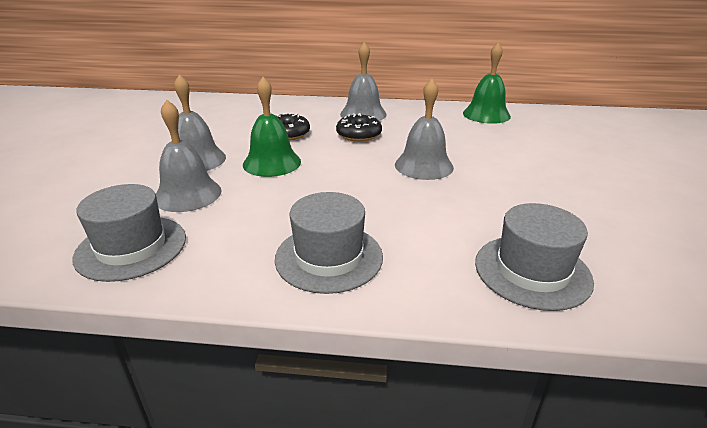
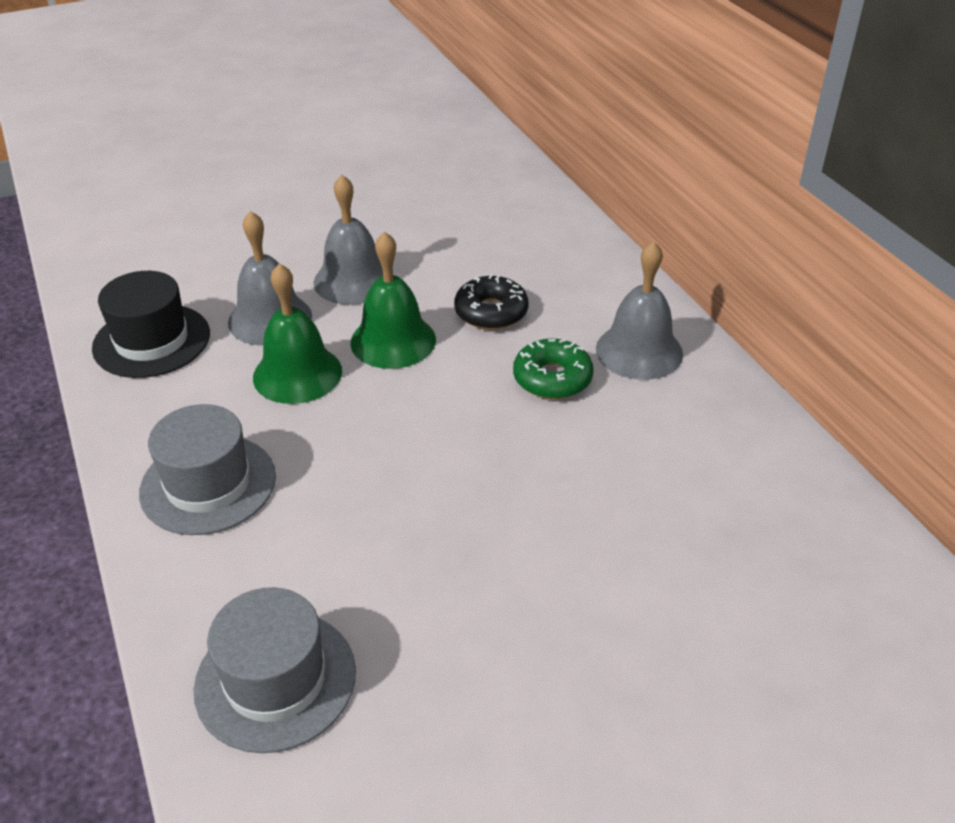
camera: 60 degrees right, 10 degrees up
(131, 247) = (151, 341): grey hat -> black hat
(359, 135) = (552, 378): black donut -> green donut
(424, 165) = (501, 485): grey bell -> none
(486, 114) = (799, 498): green bell -> green bell (297, 374)

